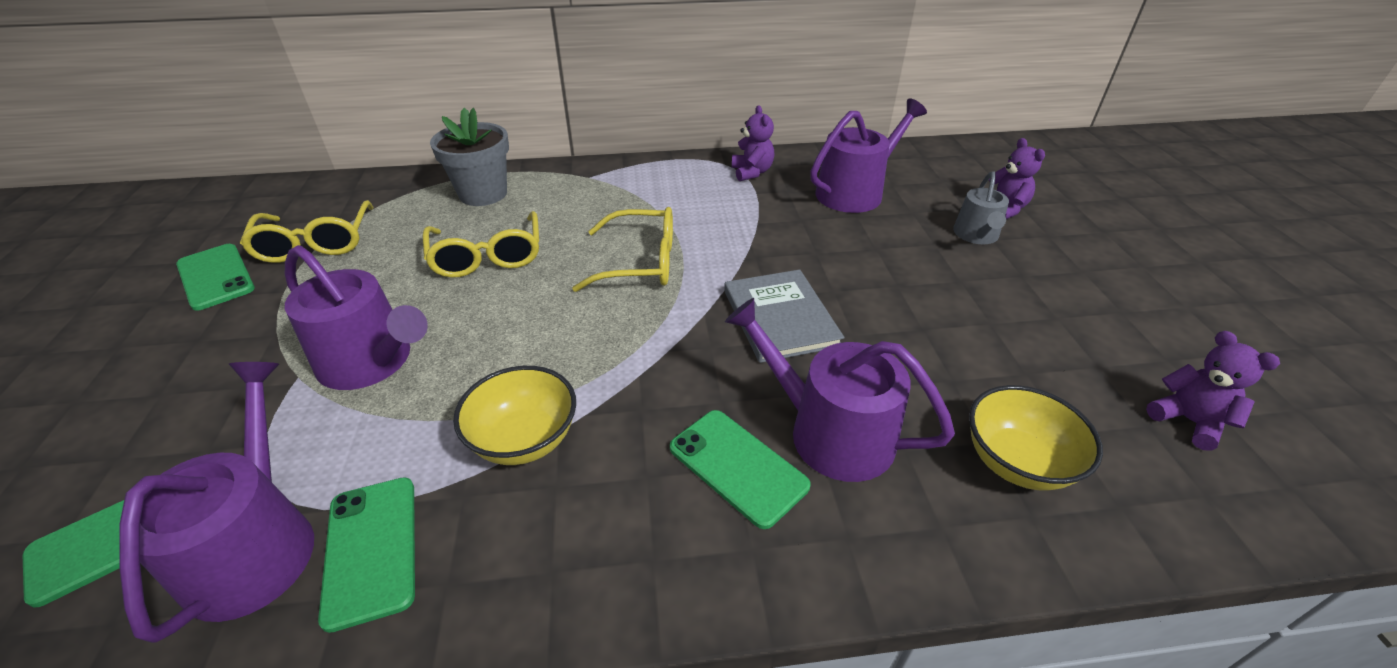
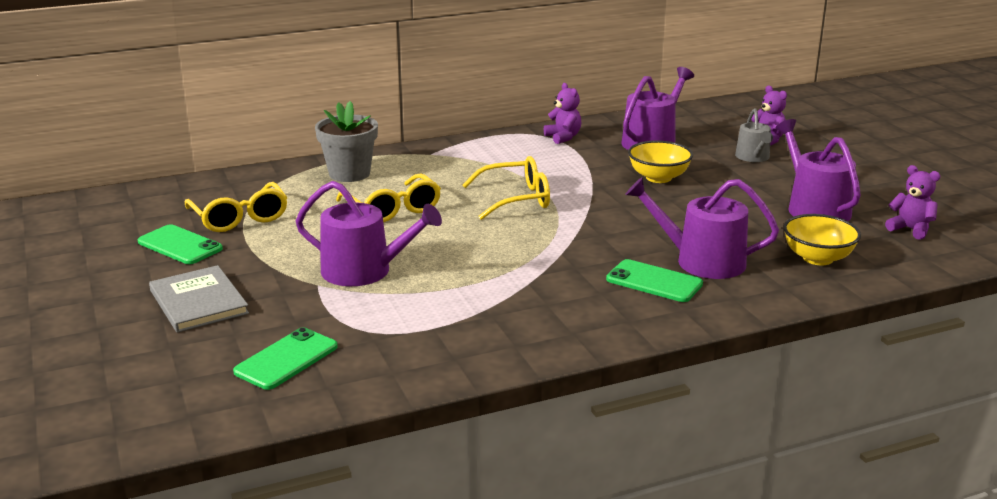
camera: 15 degrees left, 15 degrees down
(256, 544) = (380, 350): purple watering can -> purple watering can (814, 208)
(371, 549) = (456, 341): green phone -> none
(524, 440) = (510, 289): yellow bowl -> yellow bowl (658, 178)
(780, 317) = (638, 215): grey book -> grey book (198, 302)

